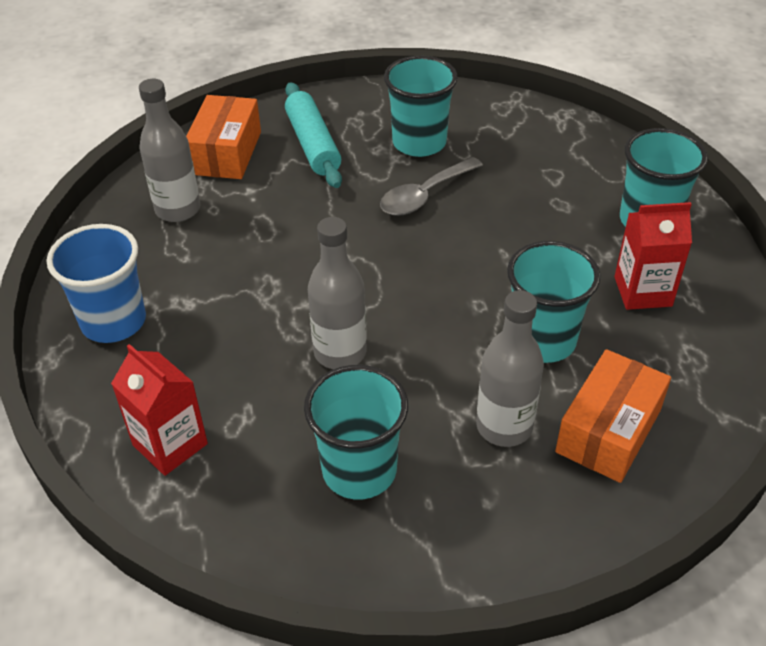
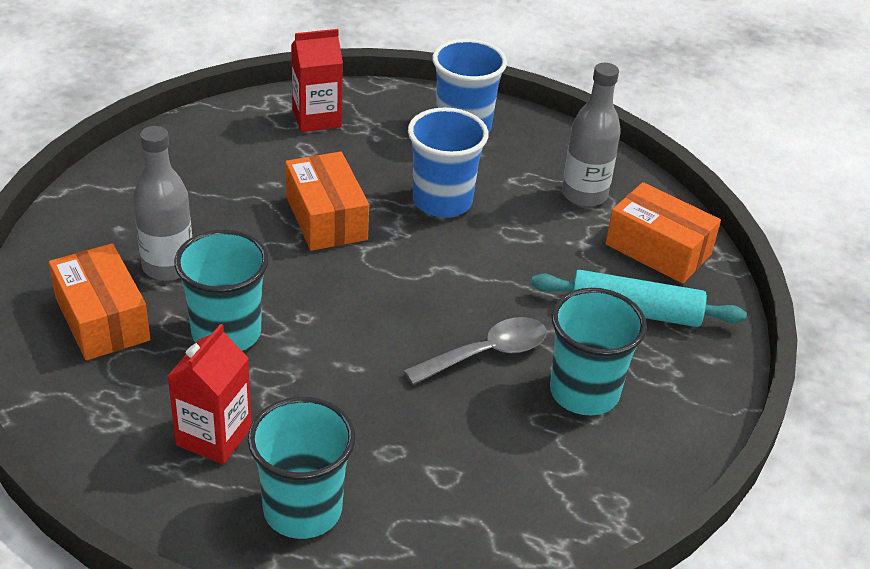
camera: 115 degrees right, 5 degrees down
(253, 288) = (442, 201): none -> blue cup
(340, 352) = (326, 218): grey bottle -> orange box
(359, 470) = (208, 184): turquoise cup -> none
(424, 195) = (487, 353): grey spoon -> grey spoon turned 75 degrees clockwise

